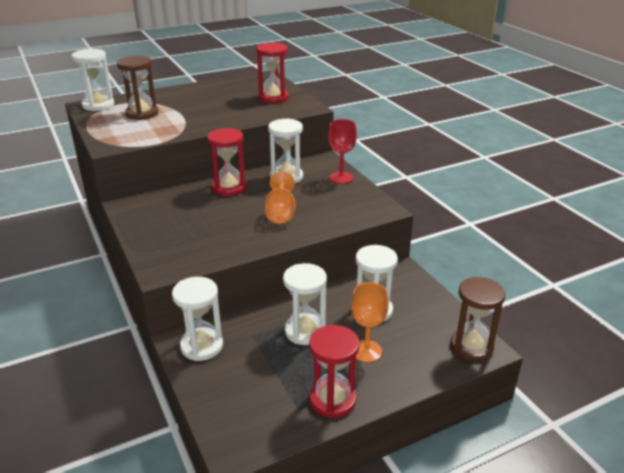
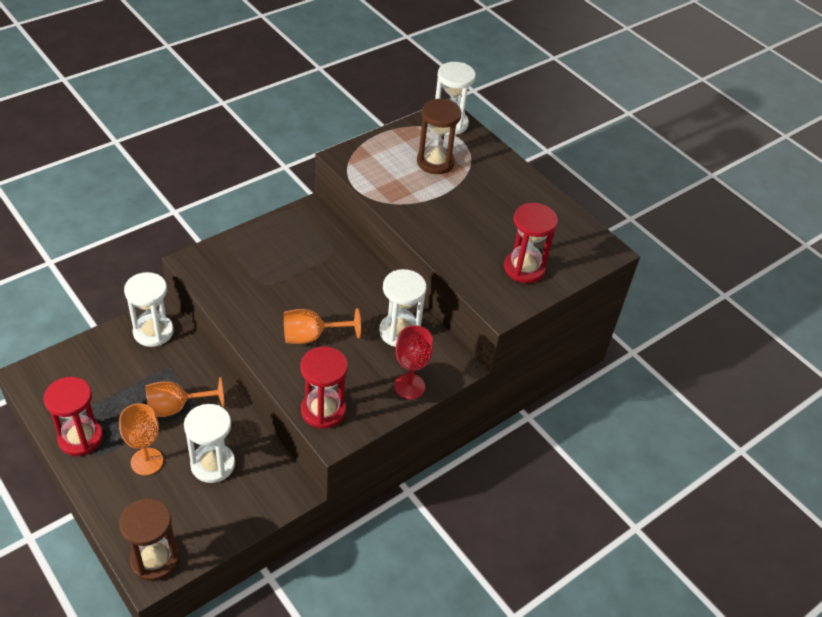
camera: 75 degrees right, 15 degrees up
(229, 188) = (361, 284): red hourglass -> red hourglass (323, 410)
(305, 331) = (176, 407): white hourglass -> orange goblet

